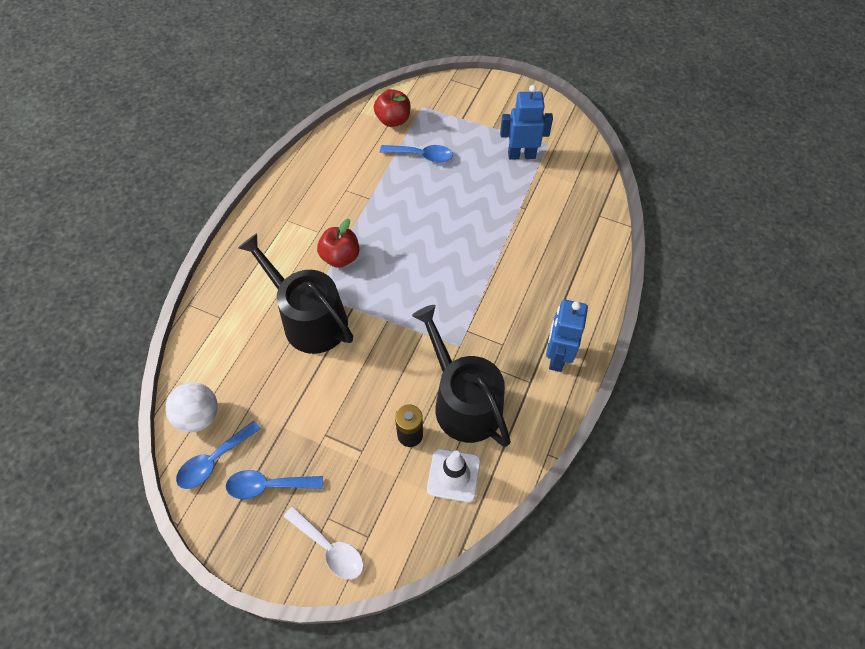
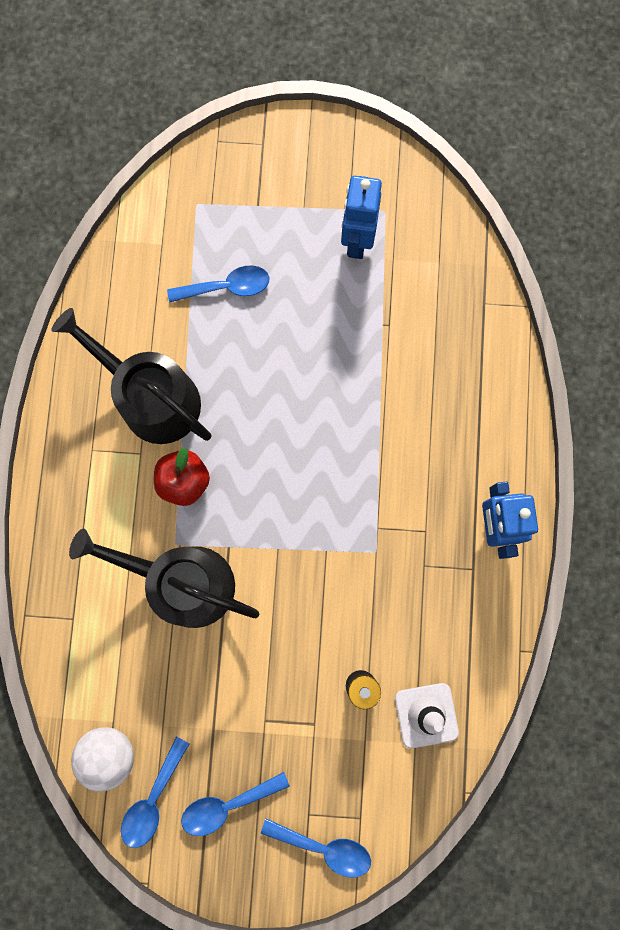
camera: 20 degrees left, 20 degrees up
(330, 548) = (324, 847): white spoon -> blue spoon
(393, 120) = (165, 240): red apple -> none
(463, 402) = (405, 622): black watering can -> black watering can (152, 398)
(521, 155) = (357, 241): blue robot -> blue robot turned 60 degrees counterclockwise

